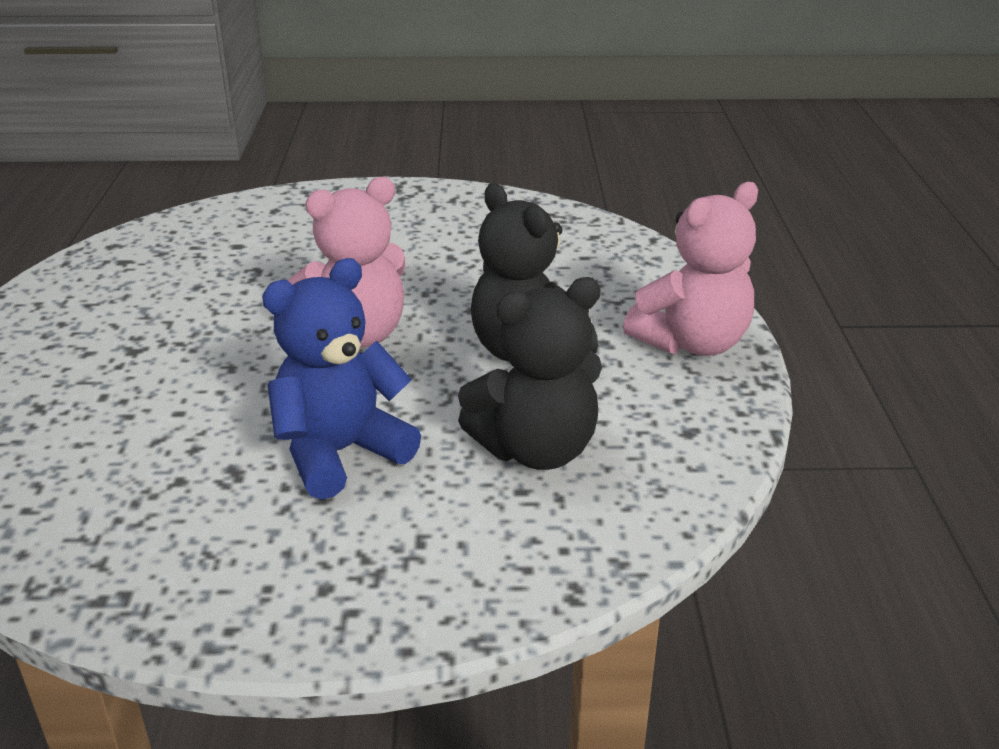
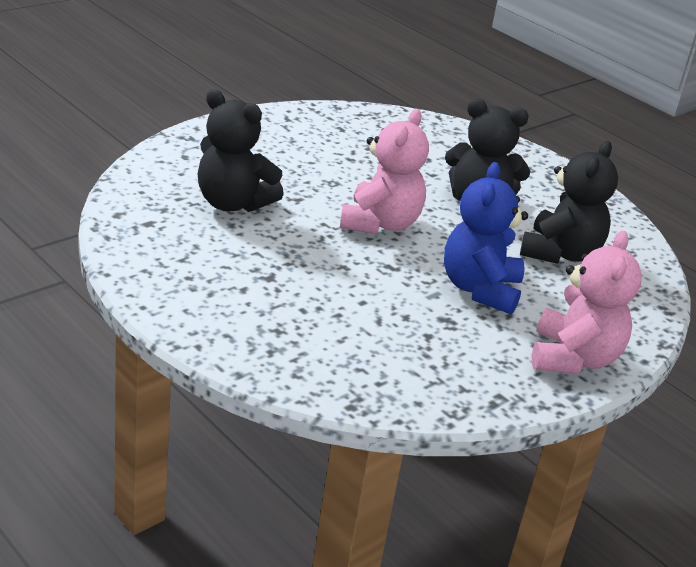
camera: 45 degrees left, 0 degrees up
(236, 266) = (233, 203): none -> black teddy bear
(692, 343) = (543, 174): pink teddy bear -> pink teddy bear (573, 358)

